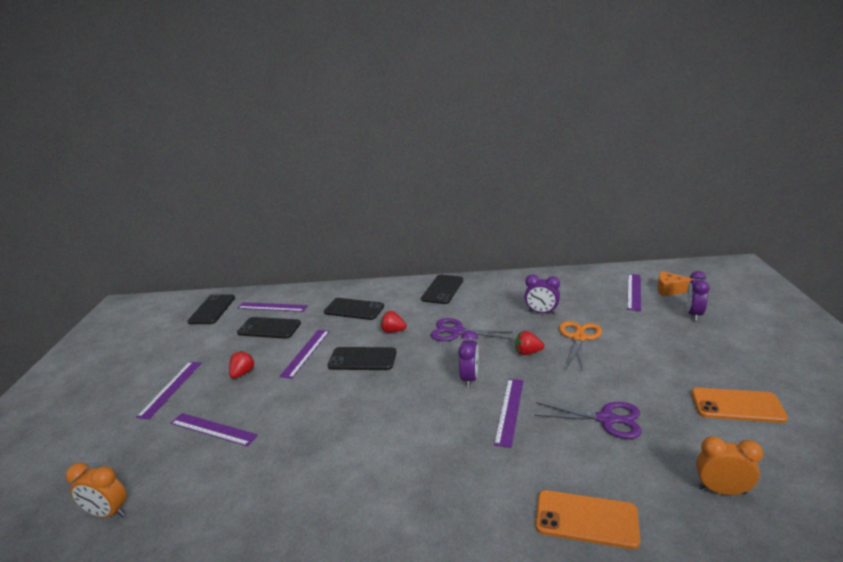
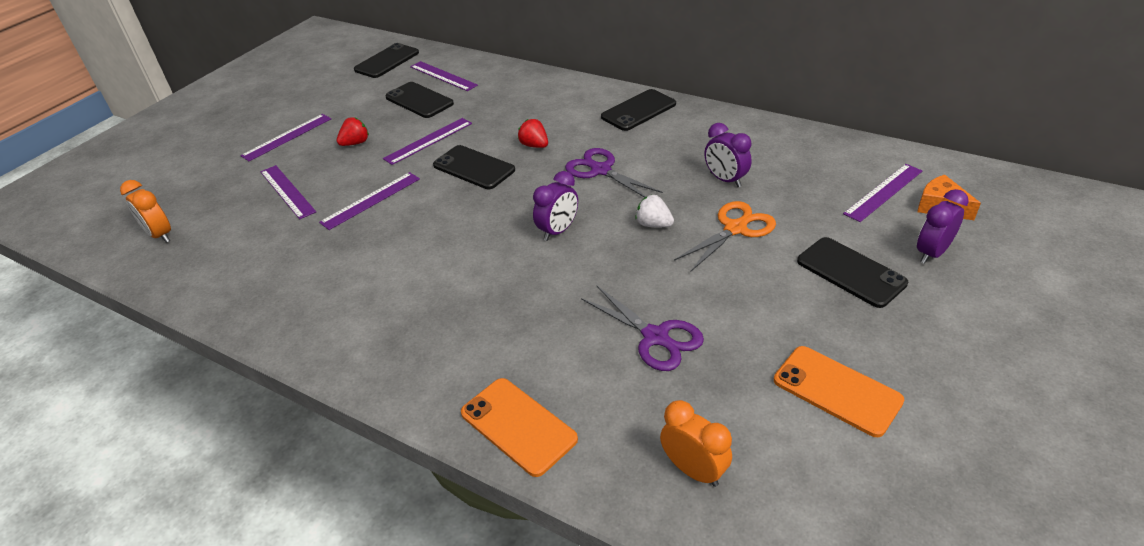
camera: 30 degrees right, 15 degrees up
(354, 309) = (519, 105): black phone -> black phone (851, 272)
(509, 411) = (562, 283): purple ruler -> purple ruler (371, 200)
(528, 352) = (653, 224): red strawberry -> white strawberry

